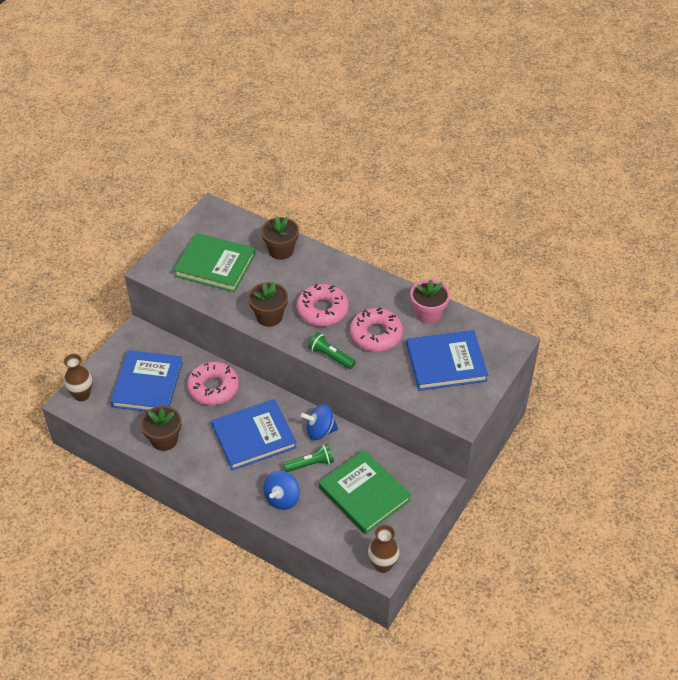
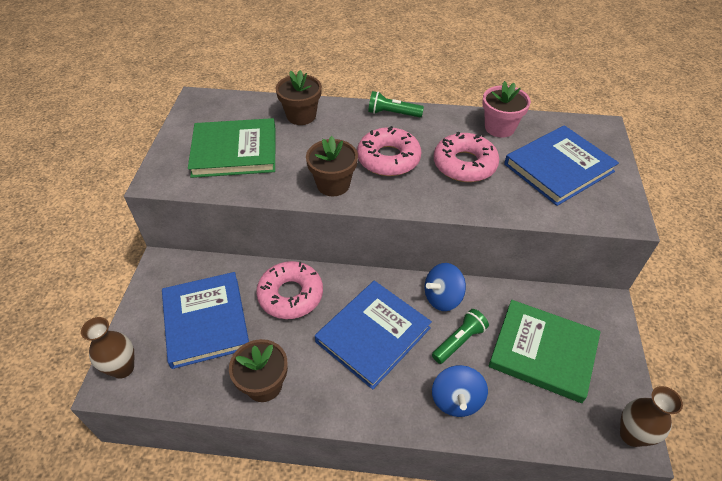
camera: 25 degrees left, 0 degrees up
(330, 356) = (434, 203): green flashlight -> green flashlight (393, 113)

